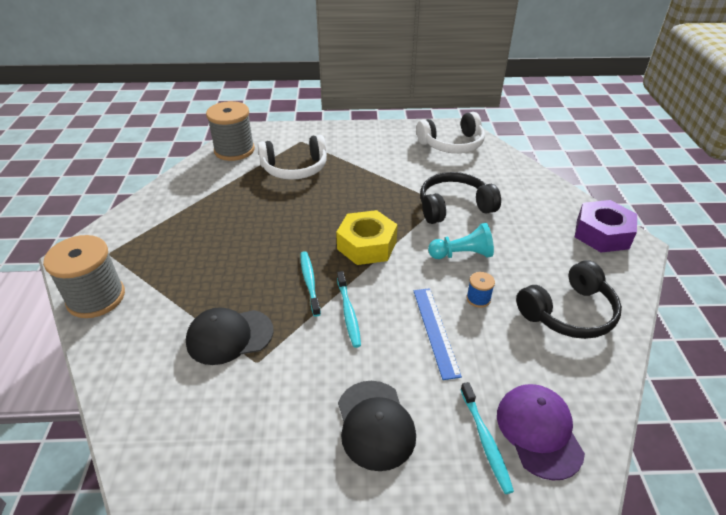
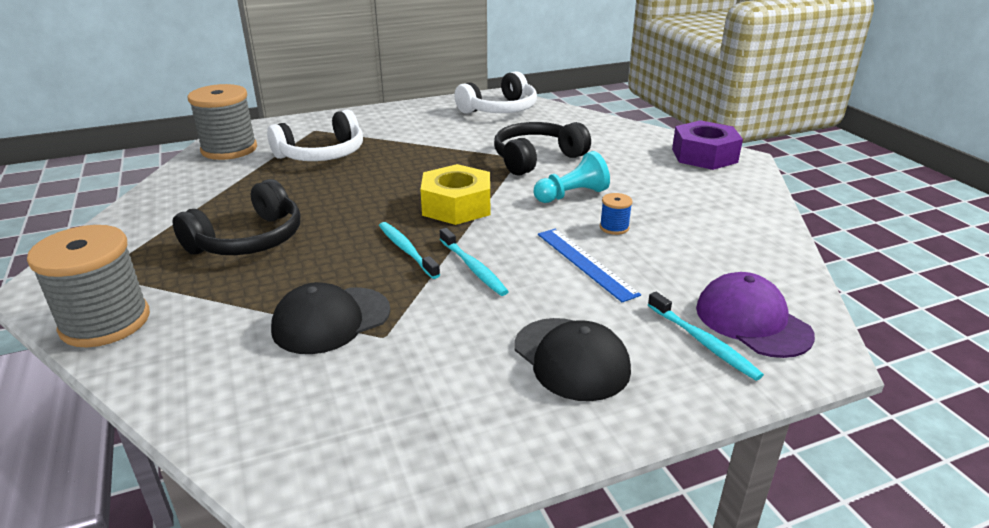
camera: 20 degrees left, 10 degrees down
(568, 312) = (714, 221): black headphones -> black headphones (249, 240)

